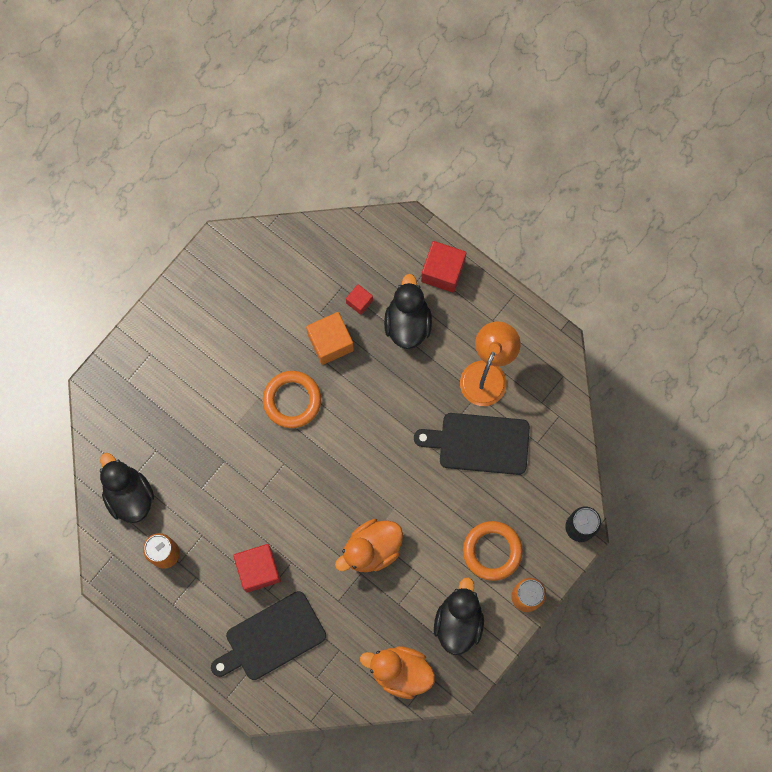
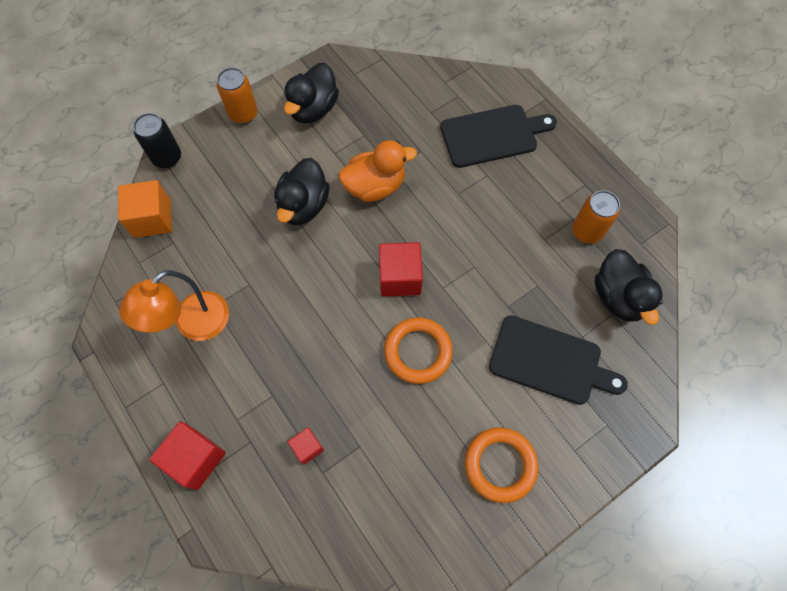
camera: 165 degrees left, 10 degrees down
(258, 570) = (493, 194): red cube -> red cube (400, 277)
(330, 342) = (356, 407): orange cube -> orange cube (152, 218)
(400, 672) = (380, 84): orange duck -> none
(407, 322) = (259, 406): black duck -> black duck (303, 206)
(479, 443) = (231, 256): black cutting board -> black cutting board (549, 361)
(492, 551) = (259, 157): orange ring -> orange ring (500, 465)

